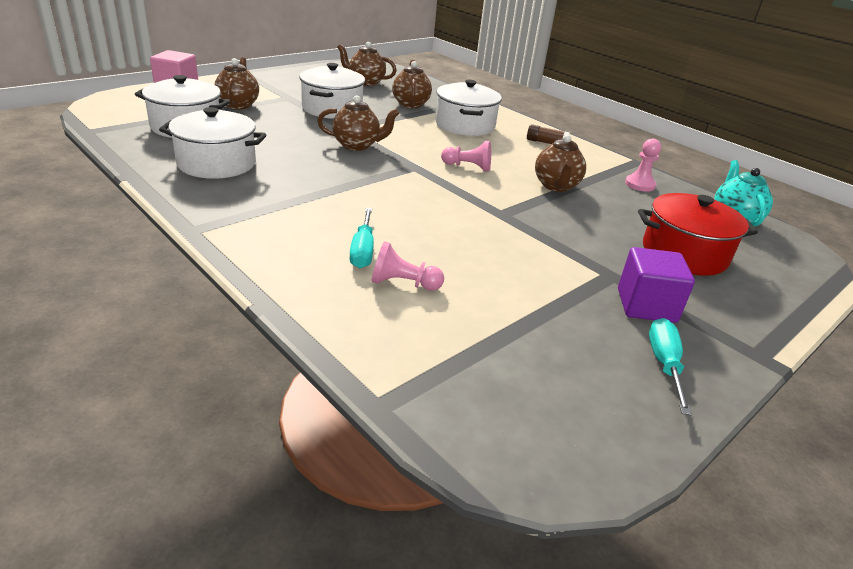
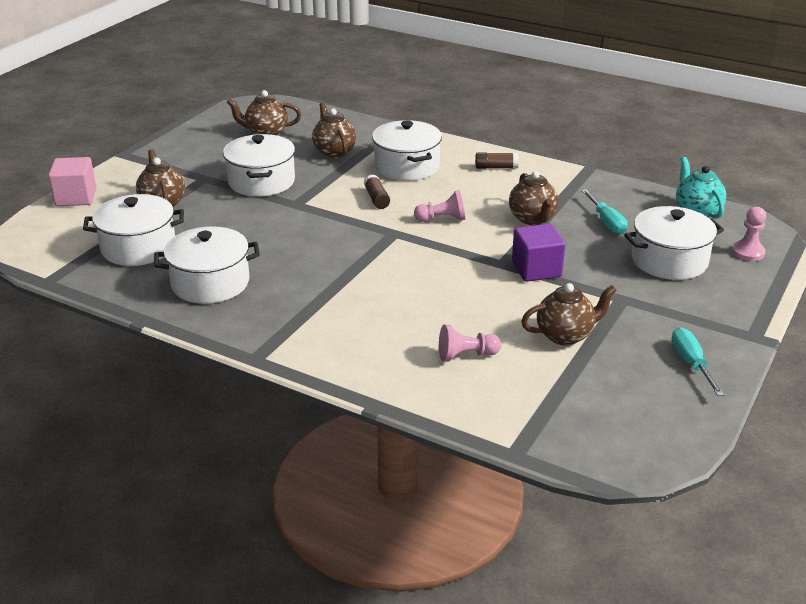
camera: 15 degrees left, 0 degrees up
(357, 145) = (322, 223): brown teapot -> brown teapot (565, 335)
(363, 250) = (412, 335): turquoise screwdriver -> turquoise screwdriver (606, 222)
(420, 140) = (376, 199): none -> brown glue stick
(640, 184) = (603, 195): pink pawn -> pink pawn (748, 252)
(646, 305) = (659, 319): purple cube -> purple cube (536, 269)
(684, 253) = (669, 260): red pot -> white pot

